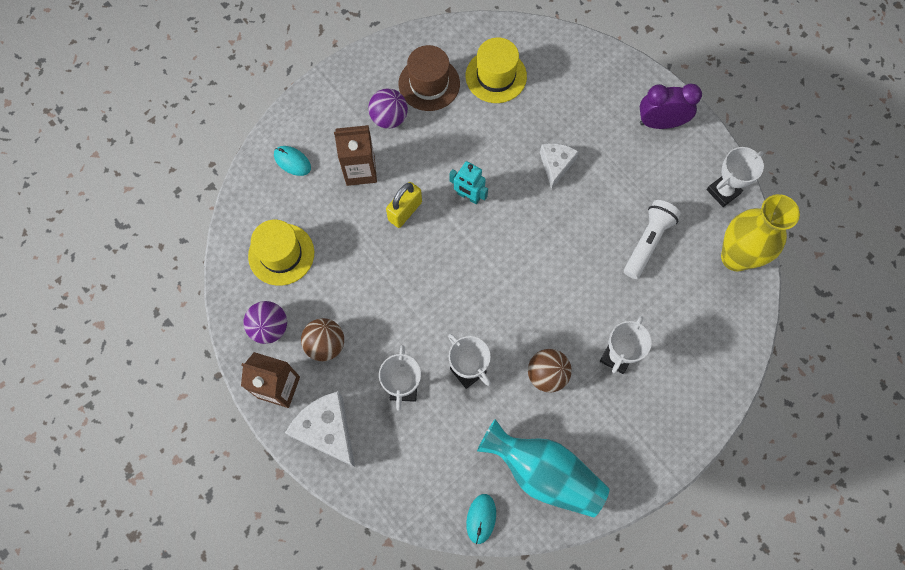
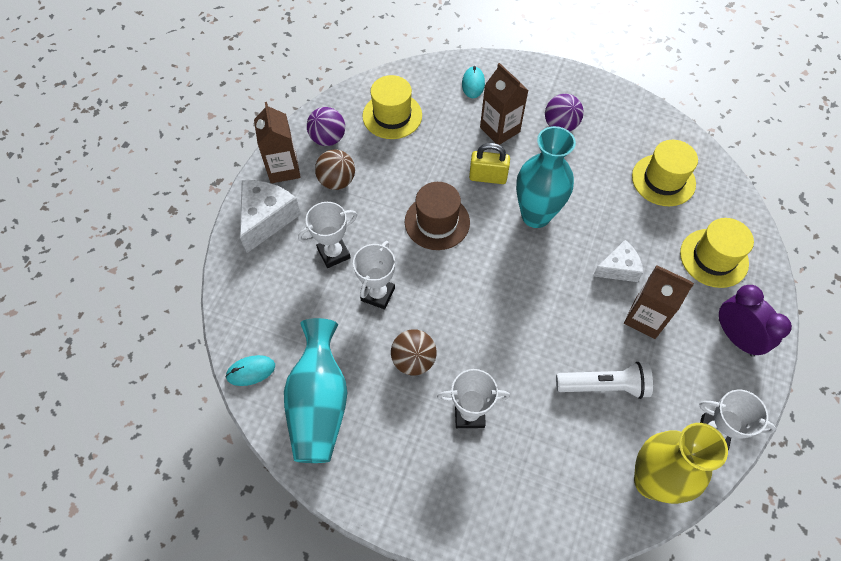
camera: 60 degrees right, 10 degrees down
(429, 84) = (614, 137): brown hat -> brown hat (437, 222)
(468, 196) = (535, 215): turquoise robot -> turquoise vase
(588, 90) = (714, 258): none -> yellow hat
(609, 175) = (645, 318): none -> brown carton

